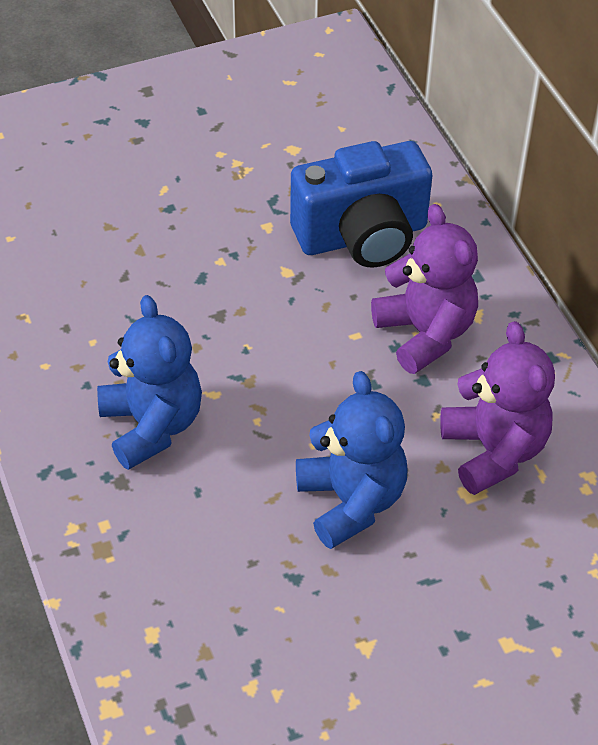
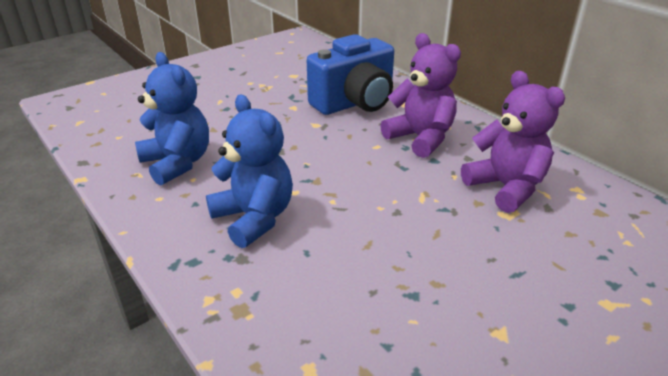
camera: 15 degrees left, 15 degrees down
(351, 501) = (427, 235): blue teddy bear -> blue teddy bear (177, 163)

